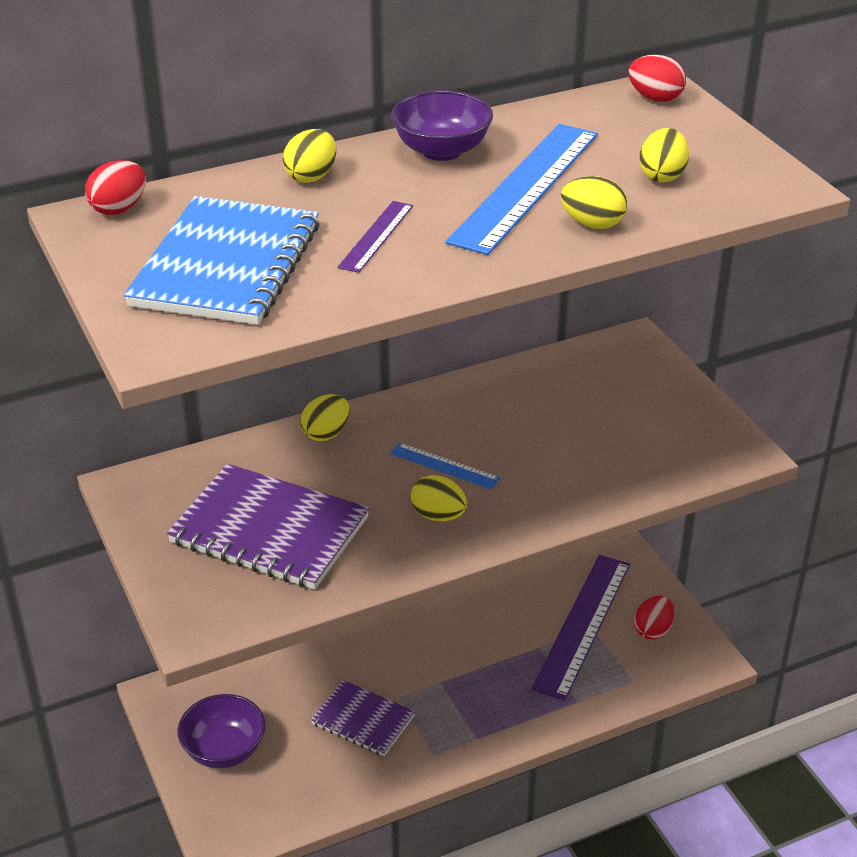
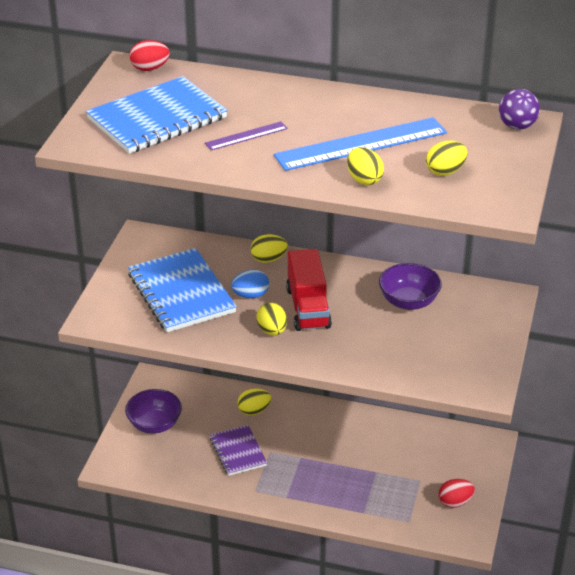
camera: 40 degrees right, 0 degrees up
(269, 530) = (181, 293): purple notebook -> blue notebook
(311, 176) = (261, 91): yellow egg -> yellow egg (254, 411)
(359, 487) = (250, 295): none -> blue egg
(441, 151) = (347, 105): purple bowl -> purple bowl (408, 302)
(444, 466) = (308, 308): blue ruler -> red truck
(582, 625) = (416, 475): purple ruler -> none
(655, 98) = (517, 126): red egg -> purple ball

